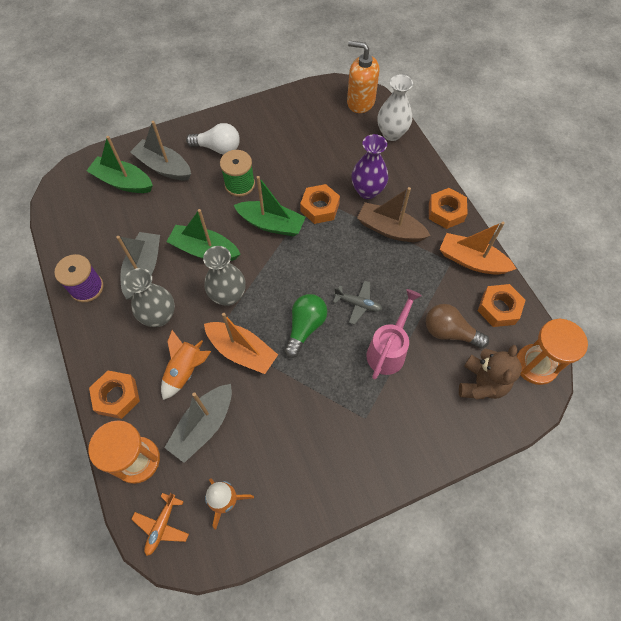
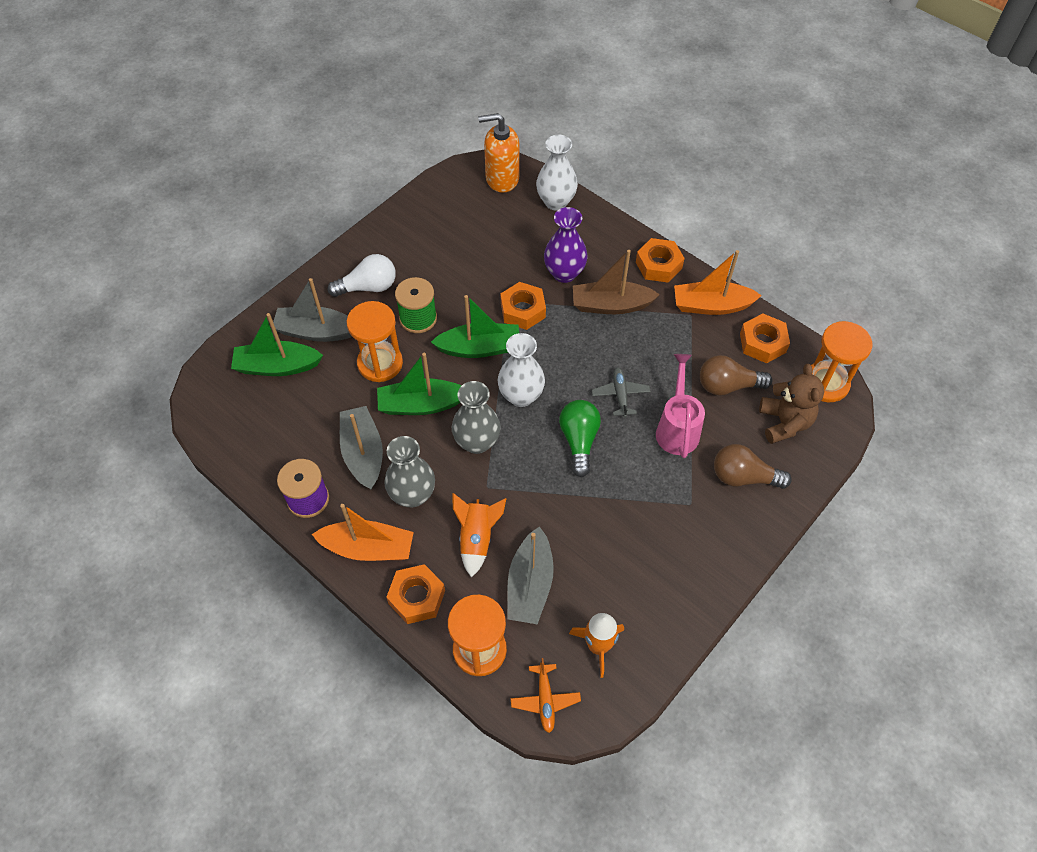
camera: 25 degrees left, 5 degrees down
(194, 207) = (380, 363): none -> orange hourglass
(242, 351) = (526, 493): orange boat -> orange boat (368, 548)
(281, 273) = (521, 396): none -> white vase
(358, 304) = (620, 395): grey plane -> grey plane turned 90 degrees counterclockwise
(421, 414) = (743, 477): none -> brown light bulb

